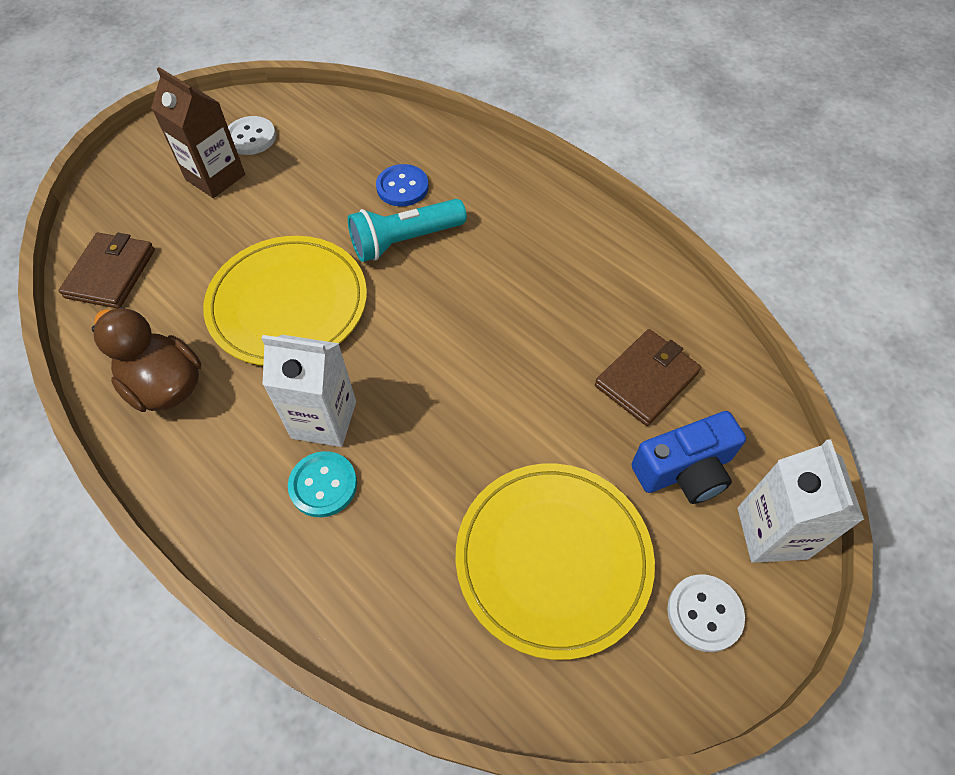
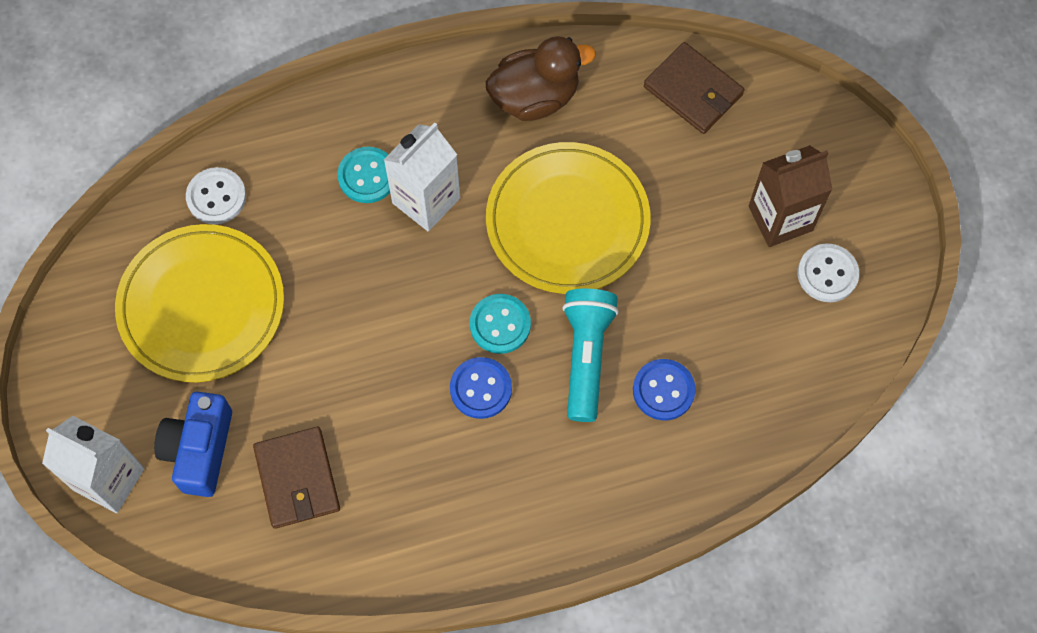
camera: 120 degrees right, 10 degrees up
(413, 306) = (500, 324): none -> turquoise button
(477, 293) = (481, 389): none -> blue button
(704, 613) = (93, 385): white button -> white button (216, 197)

